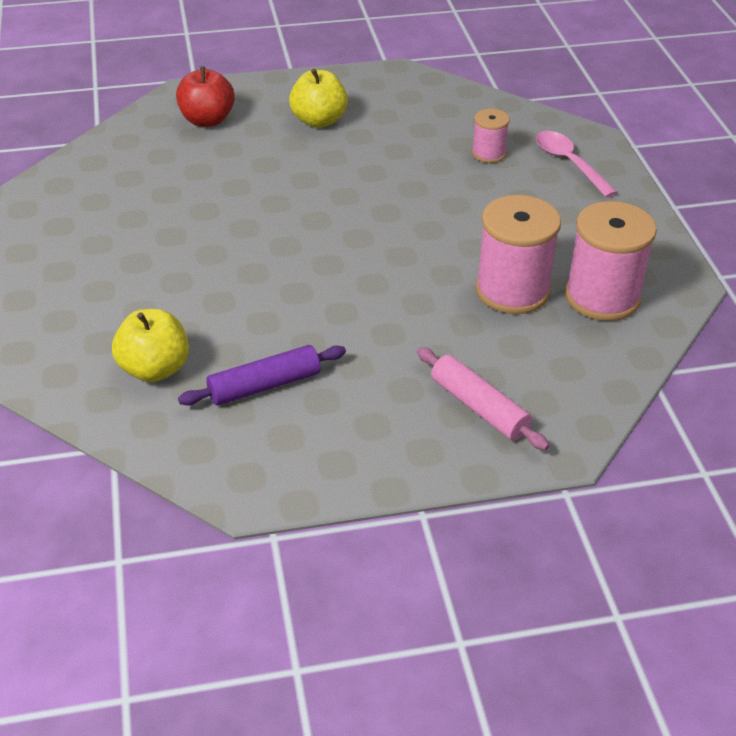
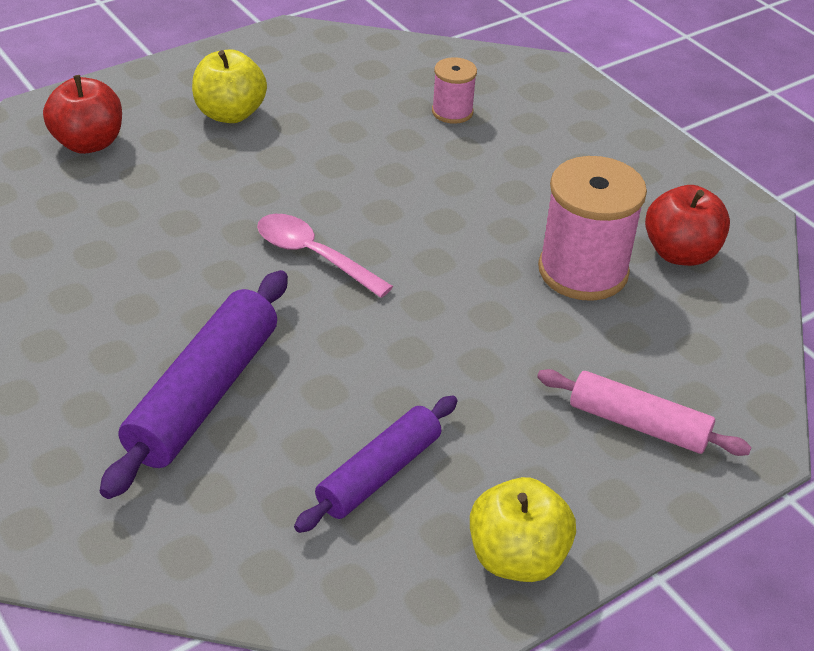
camera: 25 degrees left, 0 degrees up
(155, 369) = (228, 494): yellow apple -> yellow apple (517, 557)
(179, 302) = (203, 394): none -> purple rolling pin
(569, 163) = (546, 104): pink spoon -> pink spoon (313, 256)
(602, 297) = (680, 253): pink spool -> red apple

